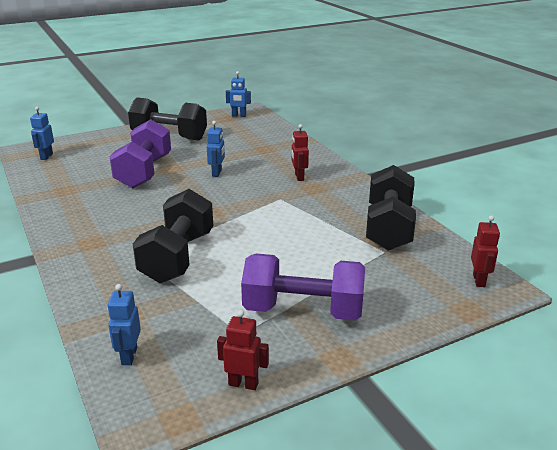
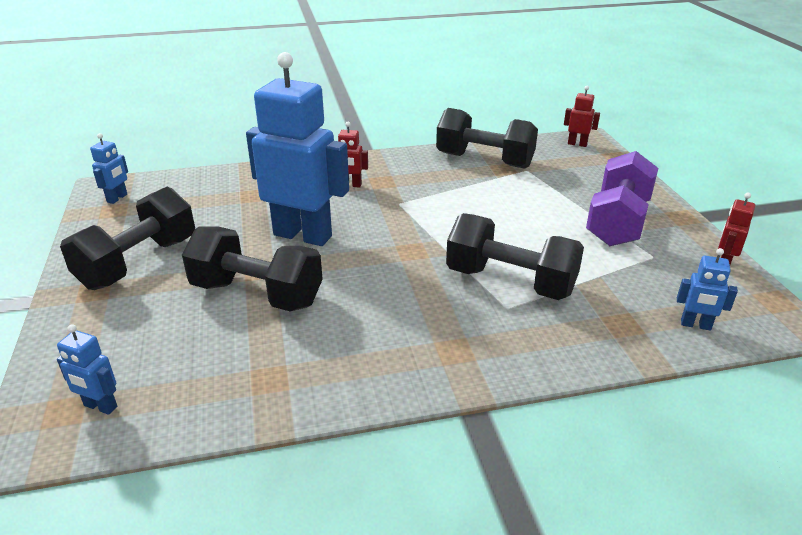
camera: 75 degrees left, 5 degrees up
(144, 172) = (257, 294): purple dumbbell -> black dumbbell
(217, 173) = (303, 235): blue robot -> blue robot, size x2.40

